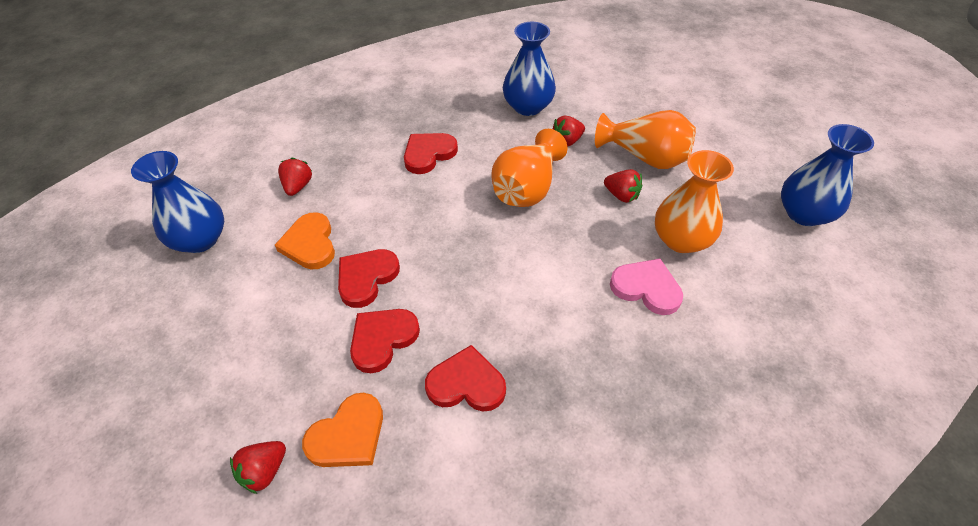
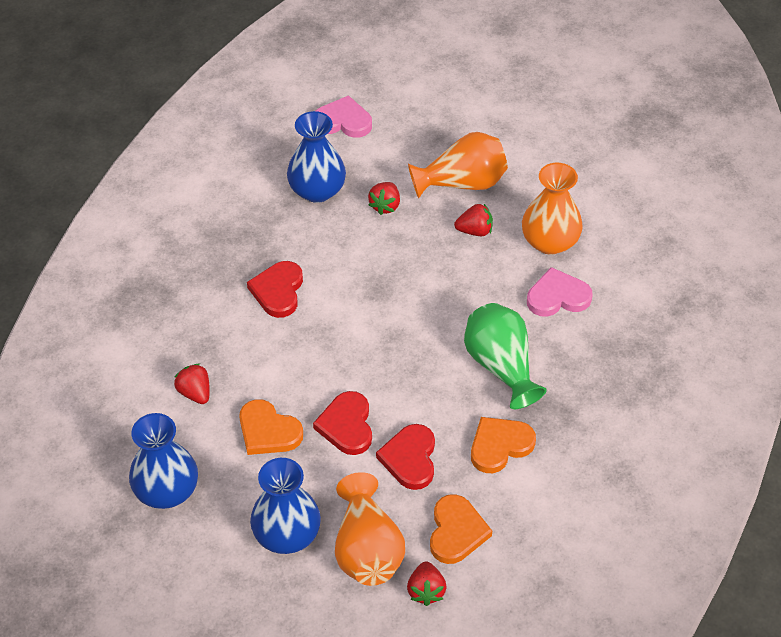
camera: 40 degrees left, 0 degrees up
(466, 384) = (500, 446): red heart -> orange heart
(527, 188) = (395, 271): orange vase -> orange vase (367, 549)
(537, 315) = (501, 367): none -> green vase
(593, 75) = (343, 121): none -> pink heart
(804, 213) = (617, 164): blue vase -> blue vase (287, 534)

